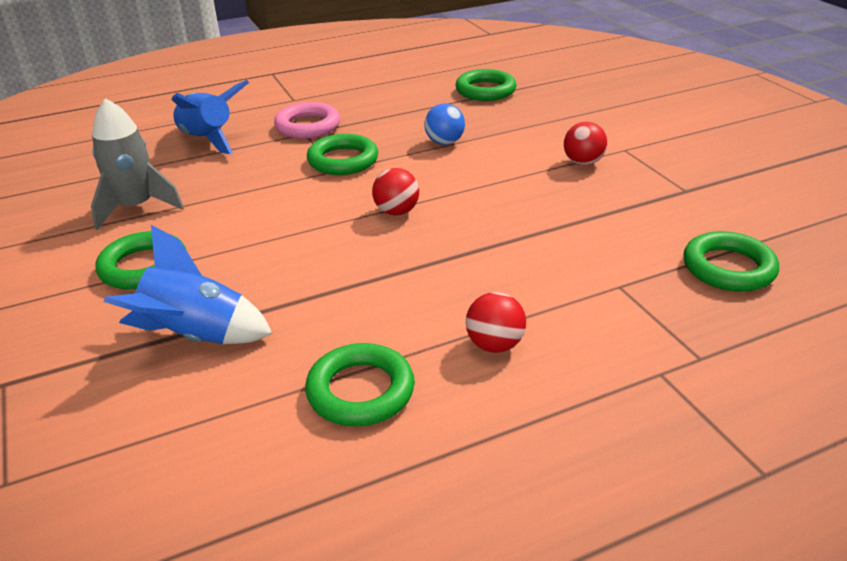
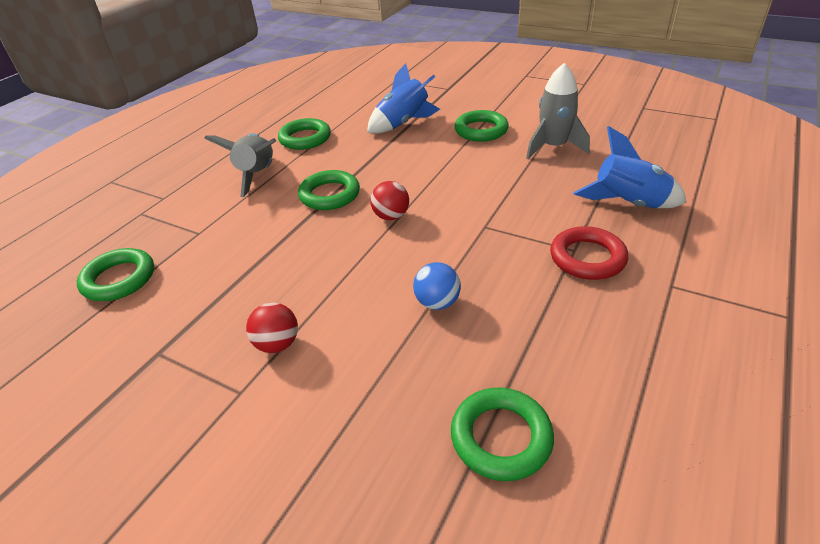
camera: 145 degrees right, 5 degrees up
(308, 126) = (587, 258): pink ring -> red ring
(343, 160) = (493, 238): green ring -> green ring (329, 195)
(494, 345) = (257, 175): red ball -> grey rocket

